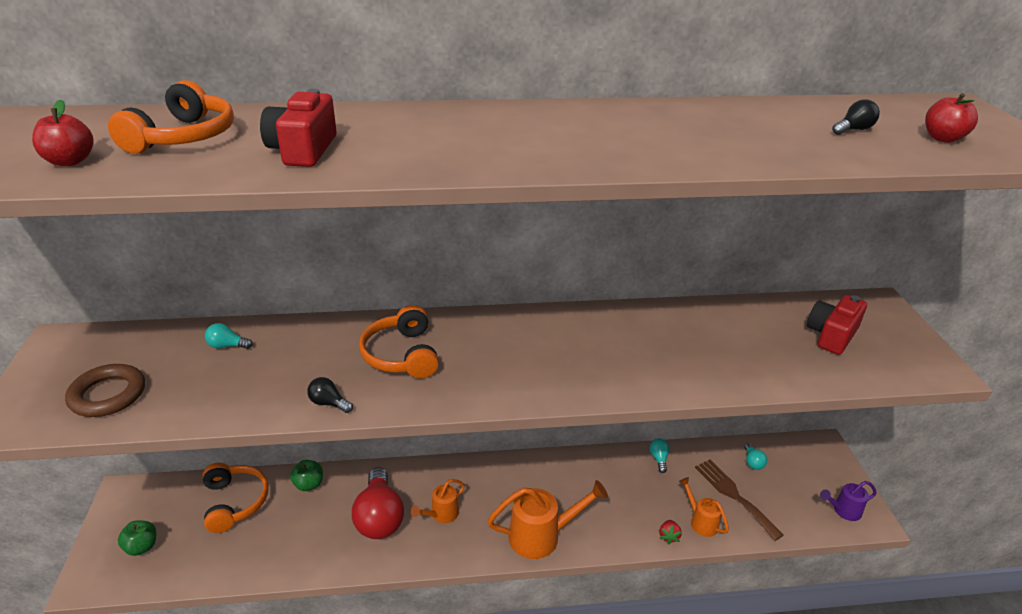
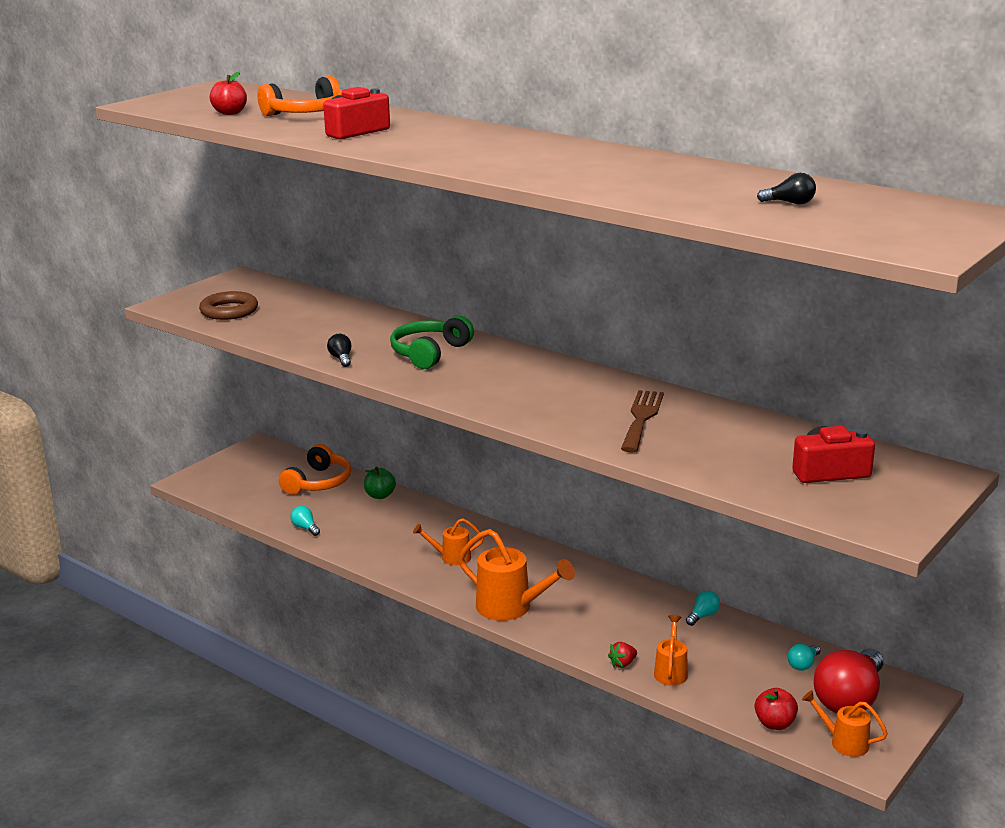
camera: 45 degrees right, 10 degrees down
(142, 547) = (235, 479): green apple -> none
(227, 346) = (328, 311): turquoise light bulb -> turquoise light bulb (305, 528)
(379, 517) = (403, 537): red light bulb -> red light bulb (849, 699)
(402, 355) = (429, 353): orange headphones -> green headphones
(734, 495) = (738, 674): brown fork -> brown fork (642, 418)
(843, 510) = (843, 742): purple watering can -> orange watering can
(943, 138) = (858, 224): red apple -> red apple (774, 723)

